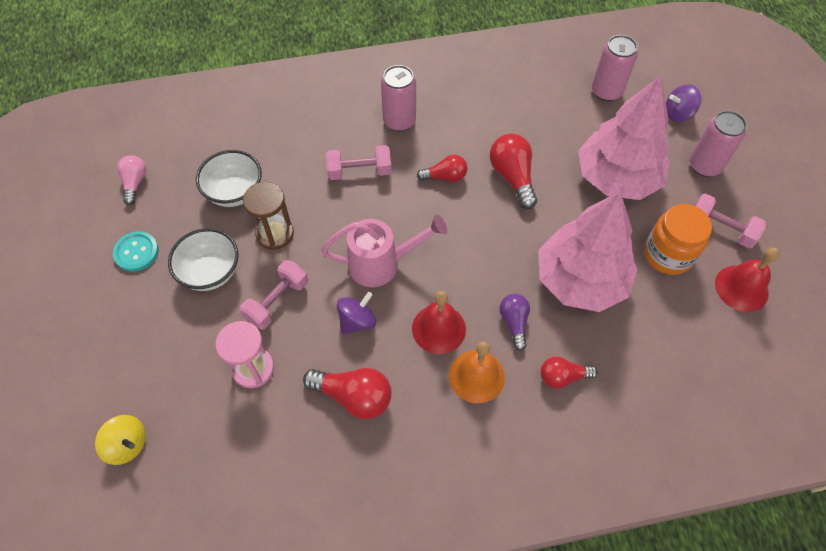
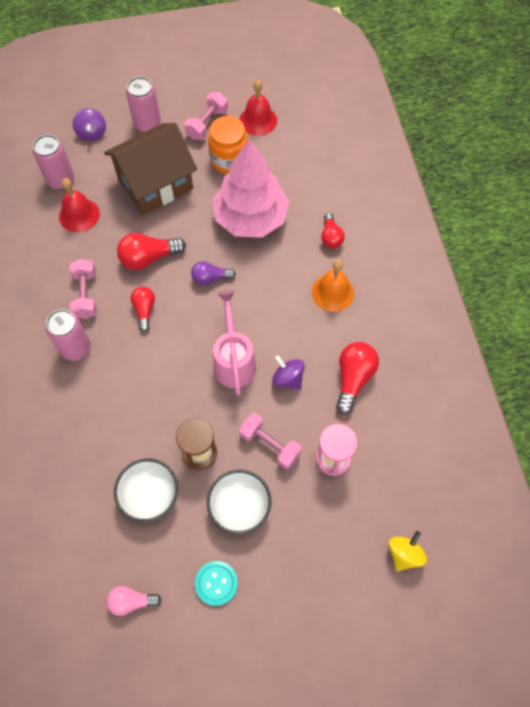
camera: 90 degrees left, 5 degrees up
(359, 171) = (133, 382): pink dumbbell -> pink dumbbell (86, 295)
(438, 328) = (293, 318): red bell -> red bell (79, 215)
(514, 323) = (288, 265): purple light bulb -> purple light bulb (210, 278)
(616, 178) = (155, 183): pink tree -> brown house

